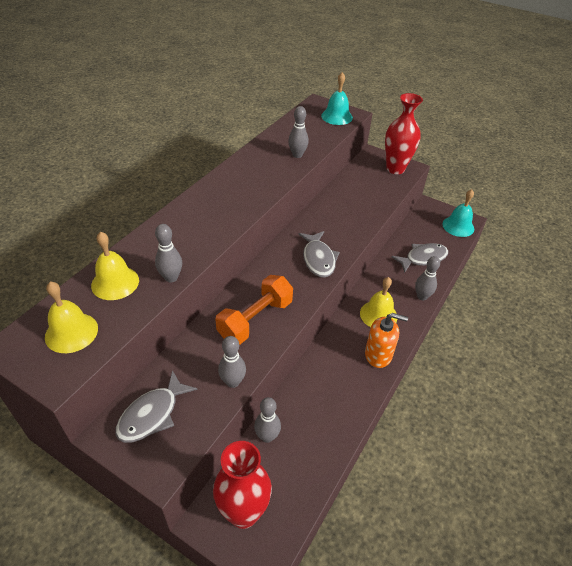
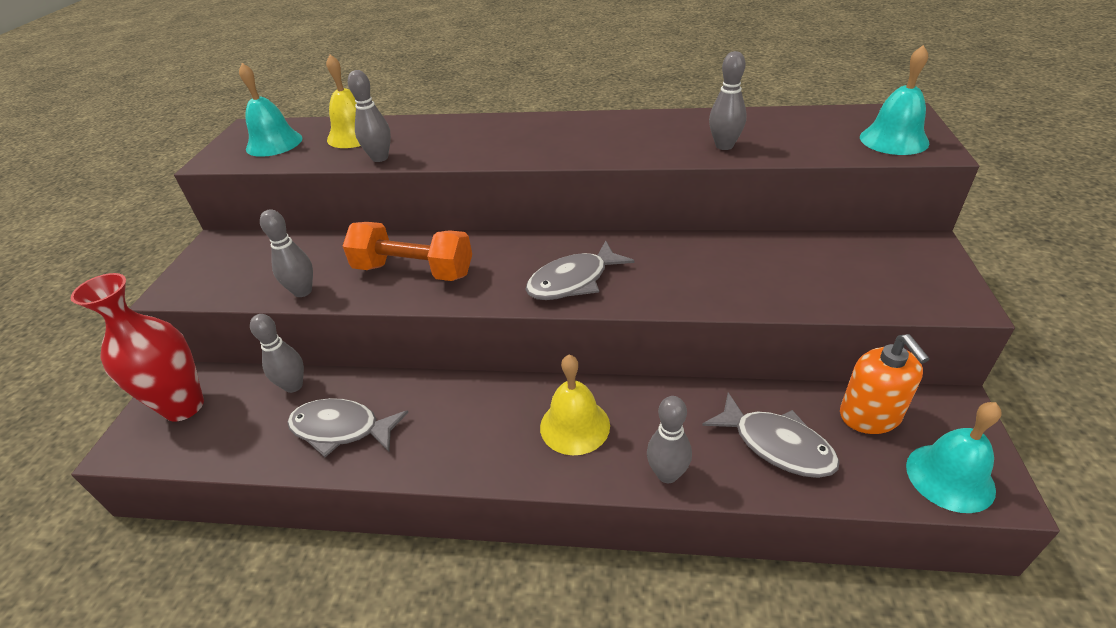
camera: 70 degrees right, 5 degrees down
(71, 332) = (274, 143): yellow bell -> turquoise bell
(152, 414) = (243, 257): grey fish -> grey fish (341, 429)
(378, 354) = (486, 454): orange soap dispenser -> orange soap dispenser (870, 416)
(395, 169) = (923, 284): red vase -> none

